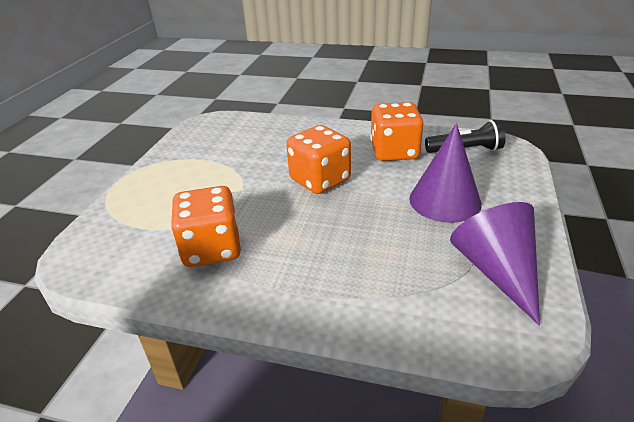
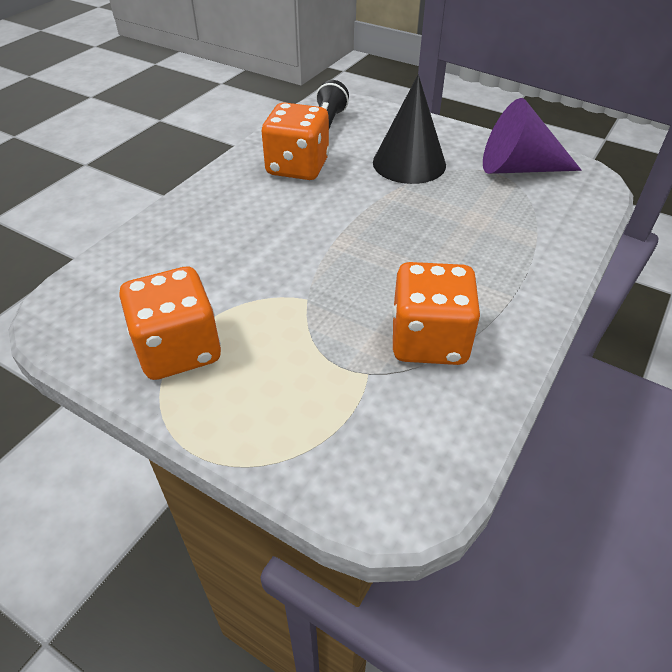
camera: 75 degrees left, 10 degrees up
(320, 180) = (325, 231): orange dice -> orange dice (178, 350)
(445, 201) = (409, 163): purple cone -> black cone

